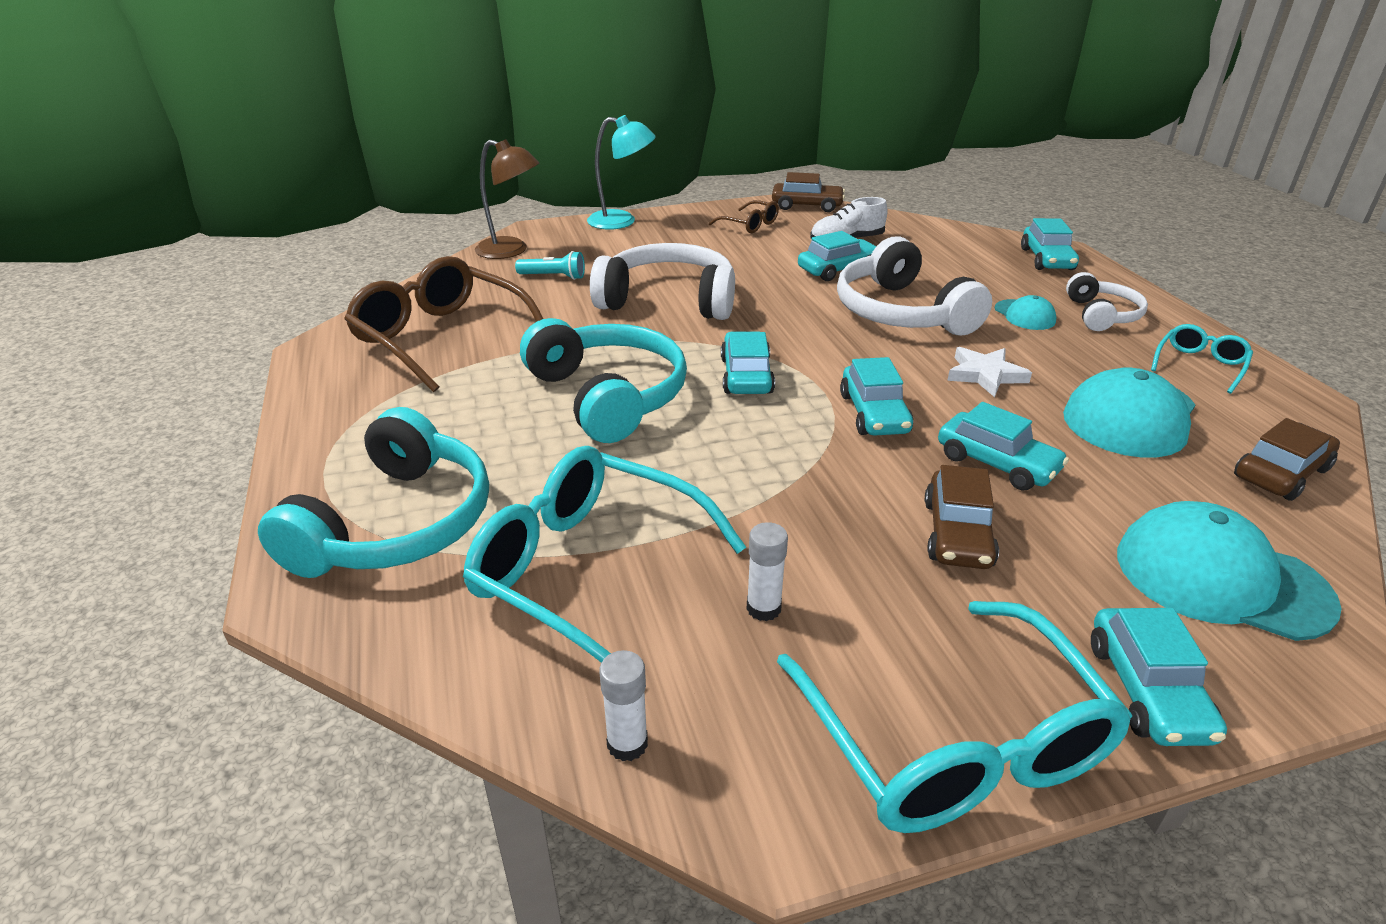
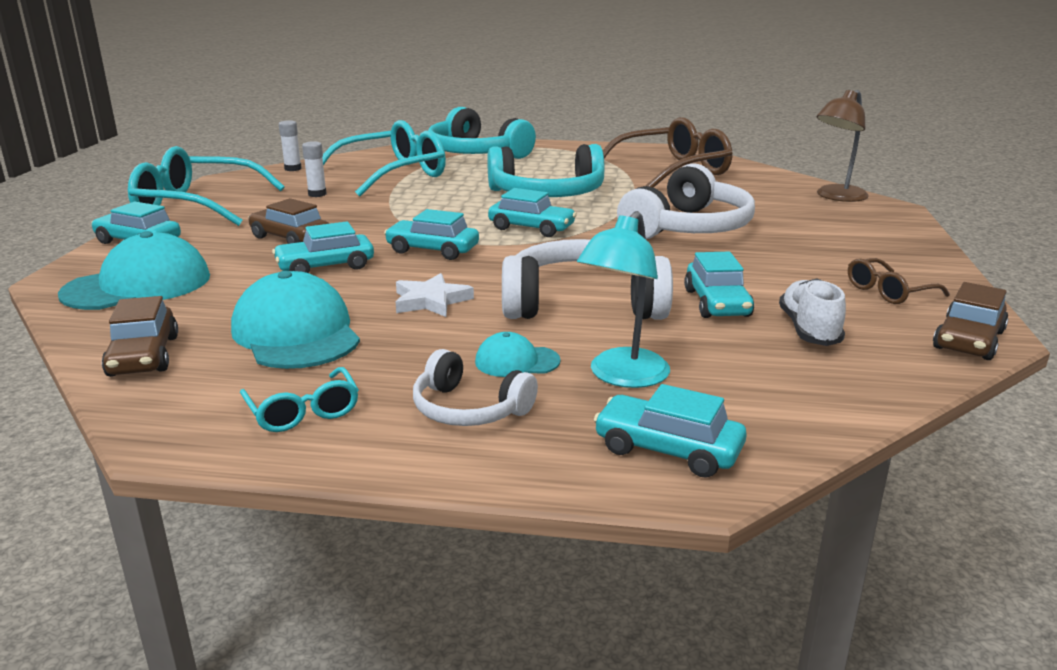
camera: 115 degrees right, 10 degrees down
(553, 277) = (766, 202): turquoise flashlight -> none
(622, 221) = (913, 239): turquoise lamp -> turquoise lamp (622, 377)

